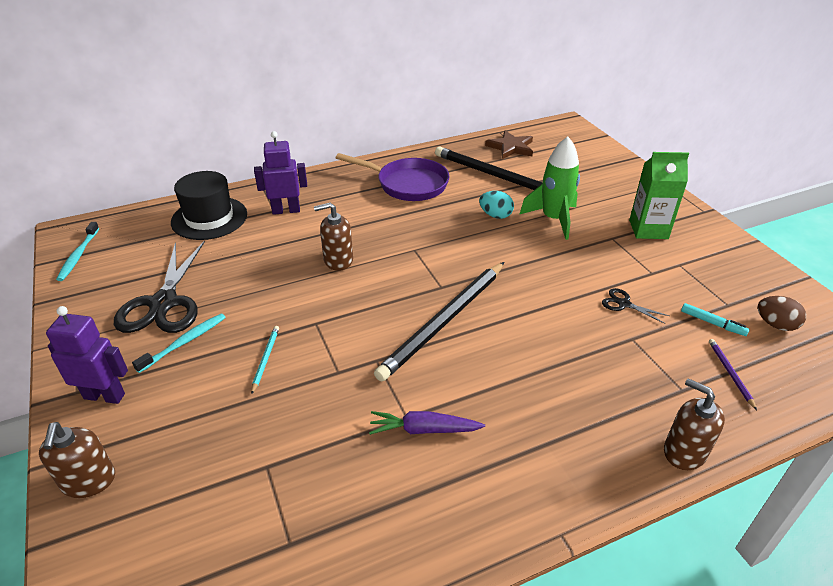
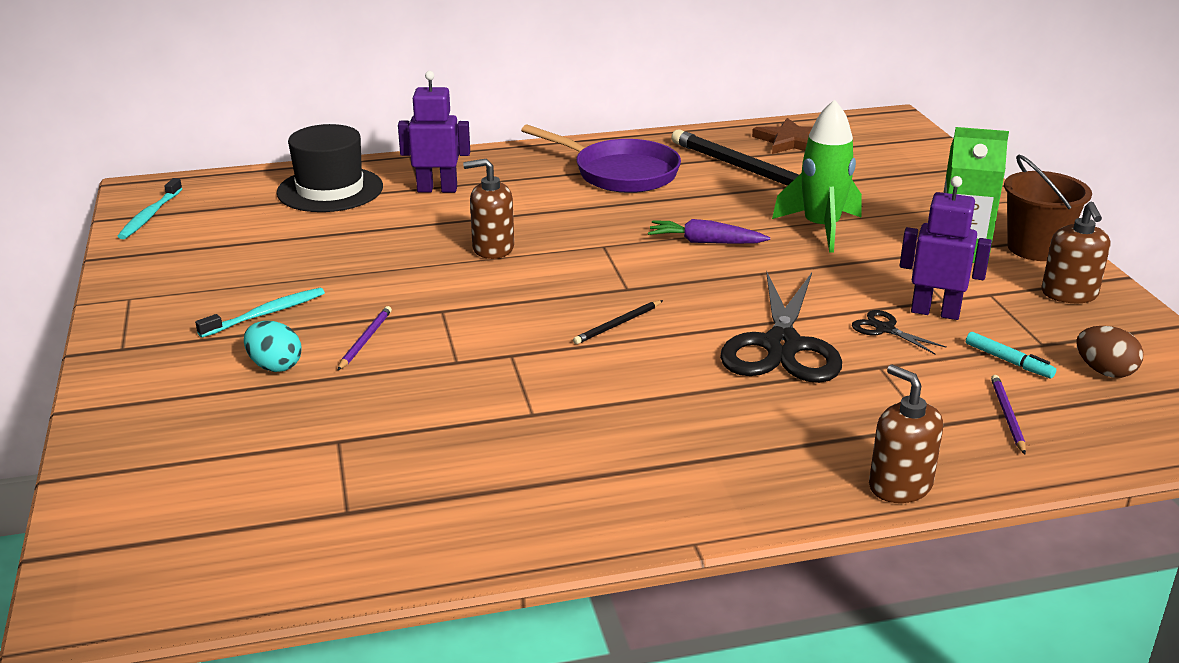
camera: 10 degrees right, 10 degrees down
(89, 481) = (120, 430): brown soap dispenser -> brown soap dispenser (1069, 294)
(104, 396) = (155, 355): purple robot -> purple robot (935, 312)
(164, 303) = (248, 273): black scissors -> black scissors (782, 346)
(265, 359) = (365, 340): turquoise pencil -> purple pencil
(424, 429) = (551, 428): purple carrot -> purple carrot (705, 242)
(444, 321) = (617, 324): black pencil -> black pencil, size x0.40
(495, 215) = (736, 217): turquoise egg -> turquoise egg (275, 366)
(693, 222) = (1035, 248): none -> brown bucket

